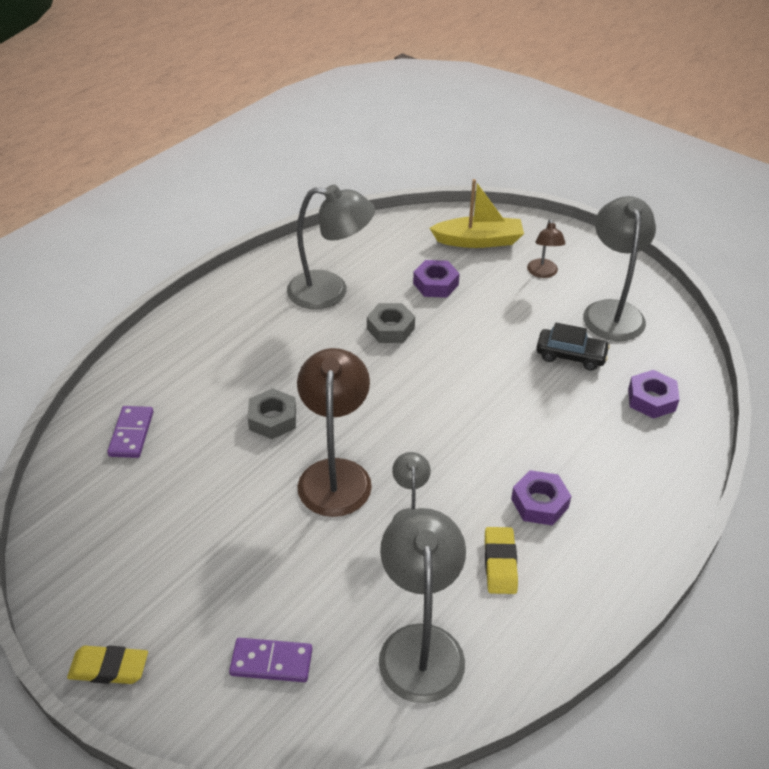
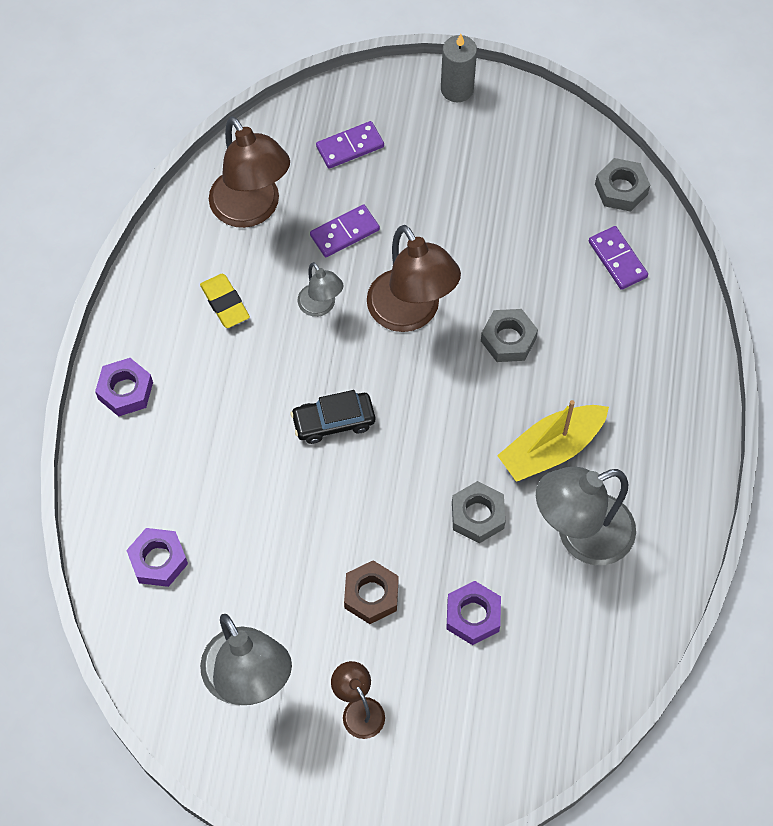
camera: 150 degrees right, 20 degrees up
(67, 485) = (621, 189): none -> grey nut
(109, 668) = (457, 89): yellow eraser -> grey candle
(342, 573) = (344, 232): none -> purple domino
(420, 645) = (252, 210): grey lamp -> brown lamp
(478, 241) = (469, 730): yellow boat -> yellow boat (551, 449)
(498, 319) = (371, 595): none -> brown nut
(539, 503) = (218, 377): purple nut -> purple nut (125, 391)
(571, 355) = (266, 580): black car -> black car (333, 422)

